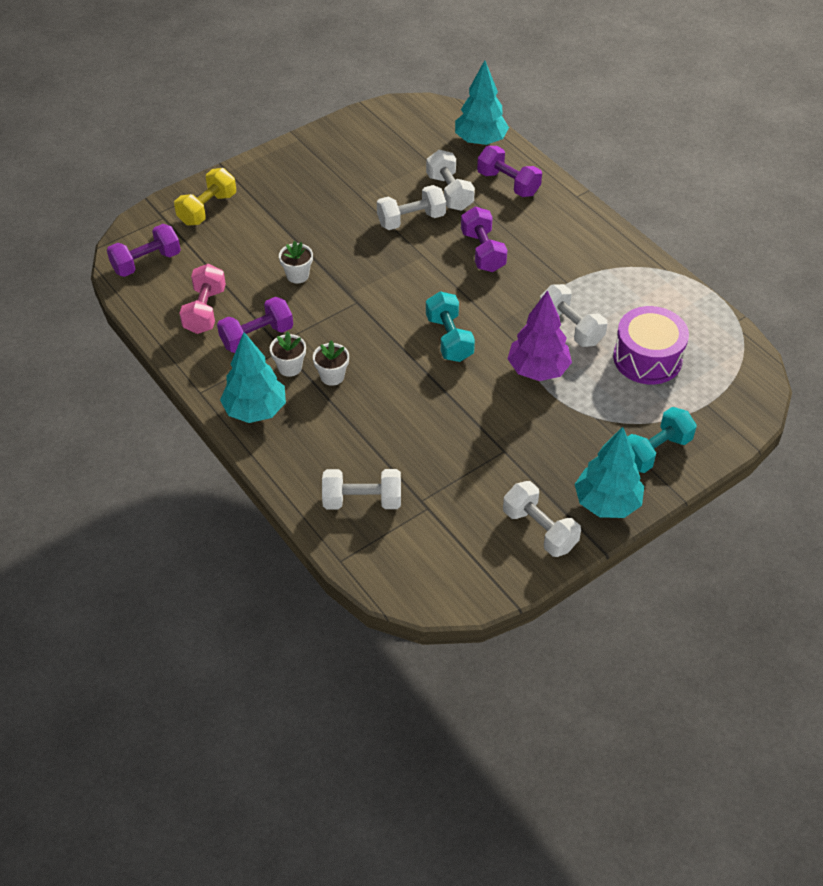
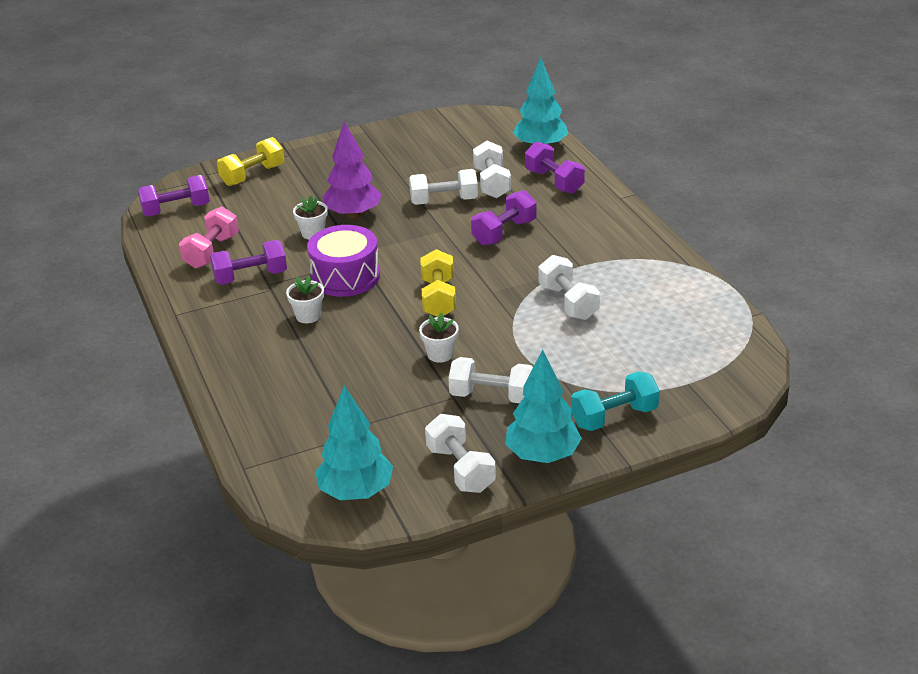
camera: 15 degrees right, 15 degrees down
(255, 410) = (220, 334): turquoise tree -> turquoise tree (356, 491)
(290, 367) = (270, 304): white flower pot -> white flower pot (440, 354)
(362, 501) = (289, 421): white dumbbell -> white dumbbell (492, 396)
(449, 338) = (439, 298): turquoise dumbbell -> yellow dumbbell
(482, 251) = (504, 232): purple dumbbell -> purple dumbbell turned 45 degrees clockwise
(538, 370) = (518, 334): purple tree -> purple tree (353, 214)
(647, 358) = (639, 337): purple drum -> purple drum (345, 276)

